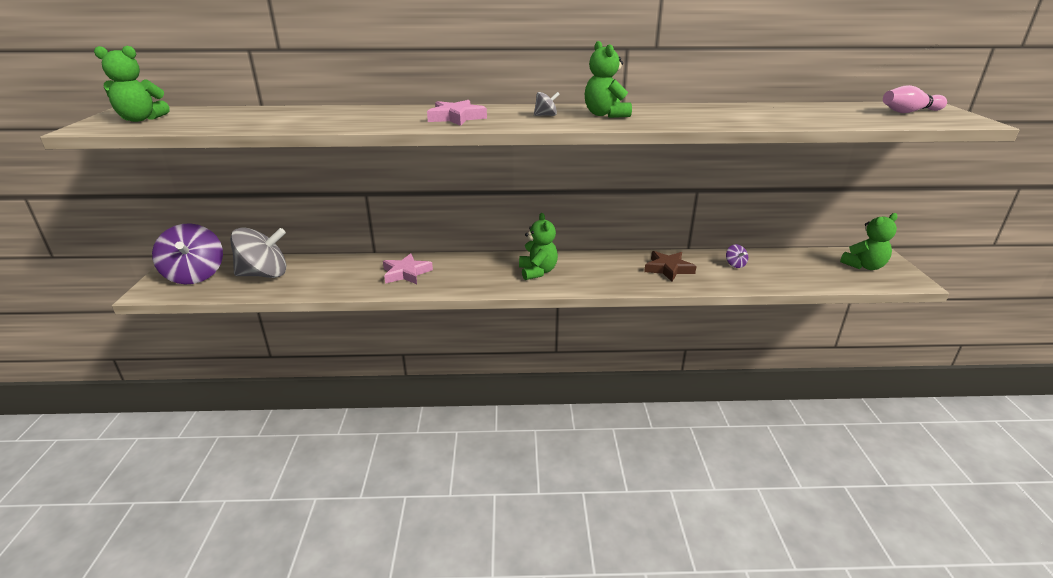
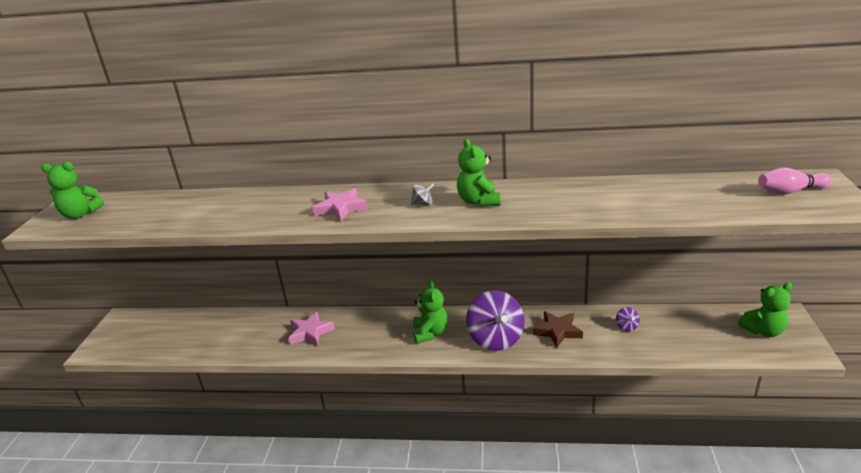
camera: 10 degrees right, 0 degrees up
(195, 275) = (132, 332): purple spinning top -> purple spinning top (496, 339)
(264, 274) = (188, 332): grey spinning top -> none

